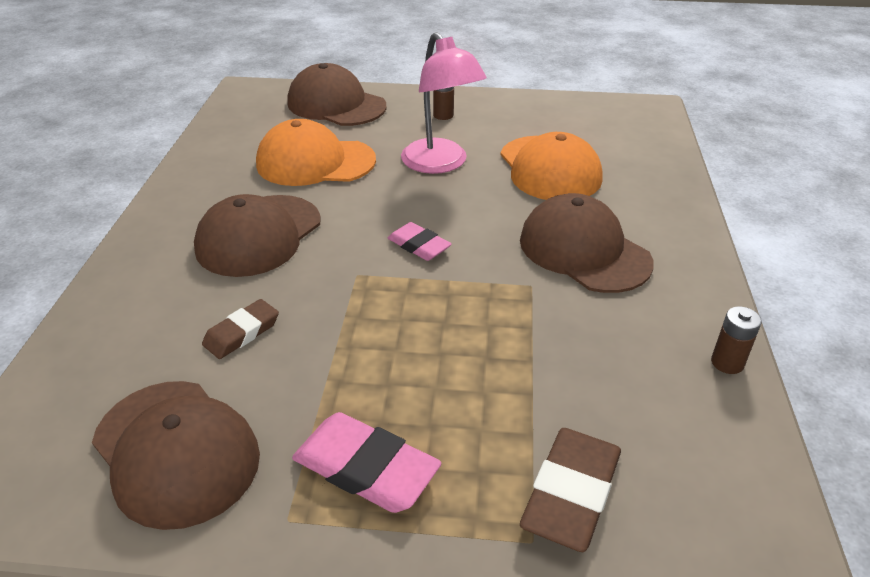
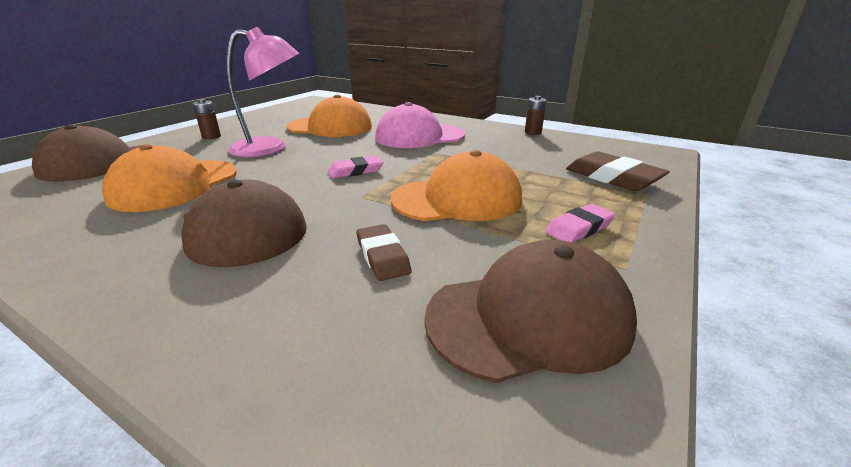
camera: 65 degrees left, 10 degrees down
(366, 468) = (579, 228): pink eraser -> pink eraser, size x0.63
(390, 346) = (457, 199): none -> orange cap
(584, 251) = (419, 136): brown cap -> pink cap

